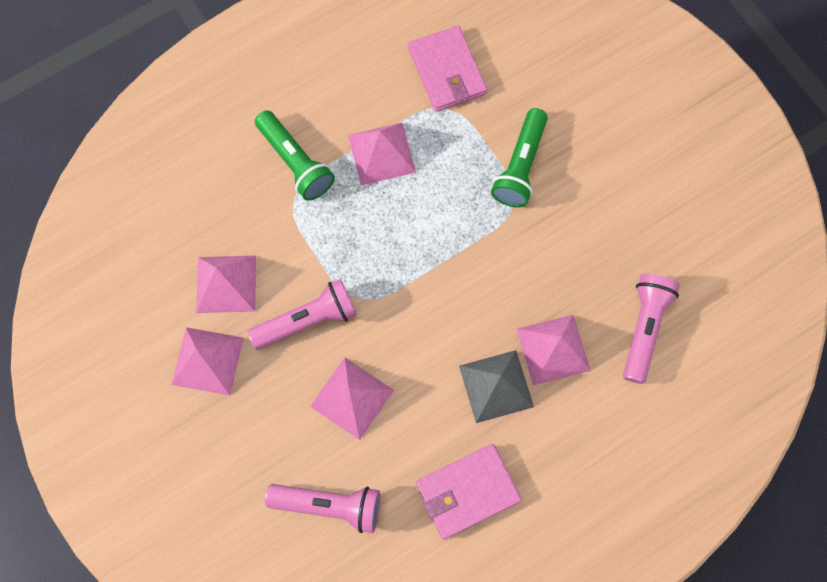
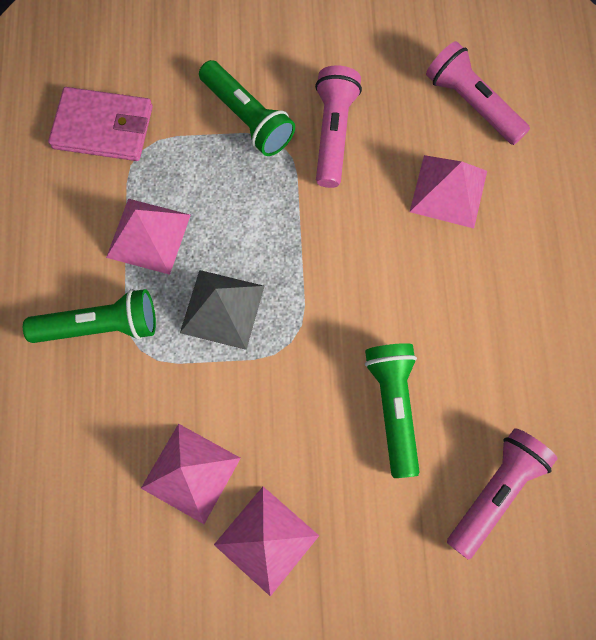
camera: 60 degrees left, 0 degrees up
(307, 320) = (284, 407): pink flashlight -> pink flashlight (333, 133)
(352, 398) = (393, 407): pink pyramid -> green flashlight
(467, 492) = (549, 346): pink wallet -> none
(496, 386) = (456, 261): grey pyramid -> grey pyramid (222, 309)

